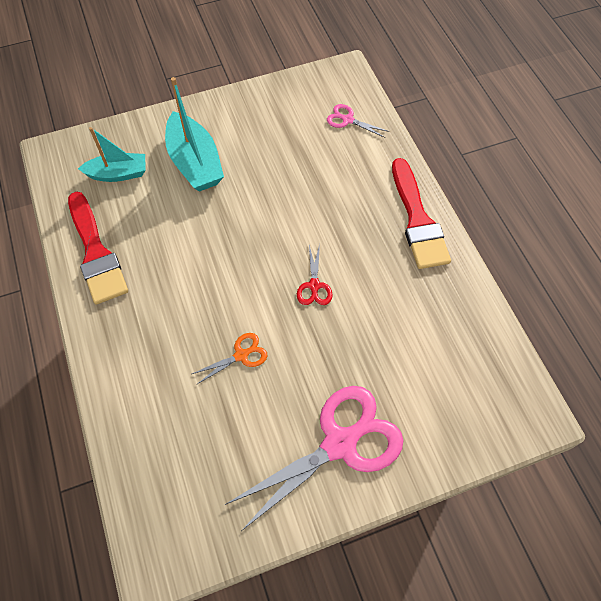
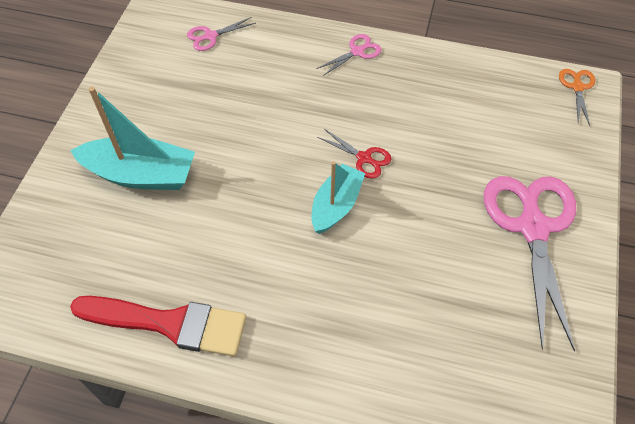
camera: 55 degrees left, 5 degrees down
(118, 174) = (86, 250): turquoise boat -> turquoise boat (336, 205)
(241, 355) = (394, 254): orange scissors -> orange scissors (577, 87)
(417, 219) = (357, 52): red brush -> pink scissors

